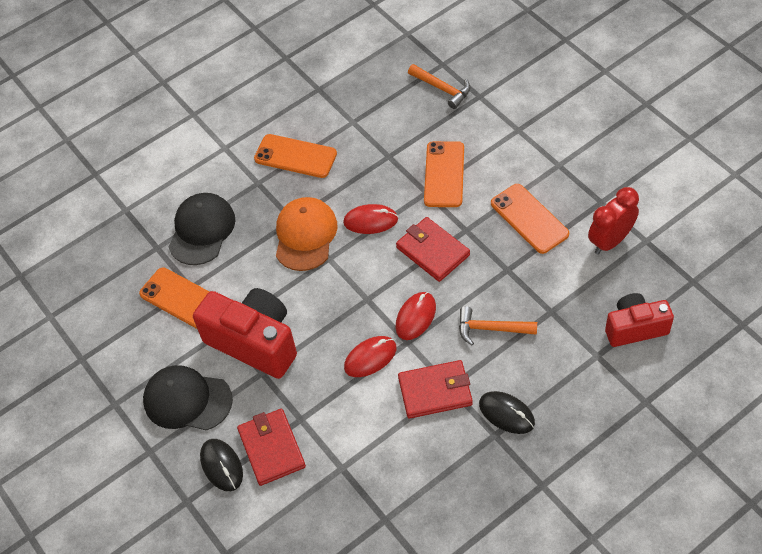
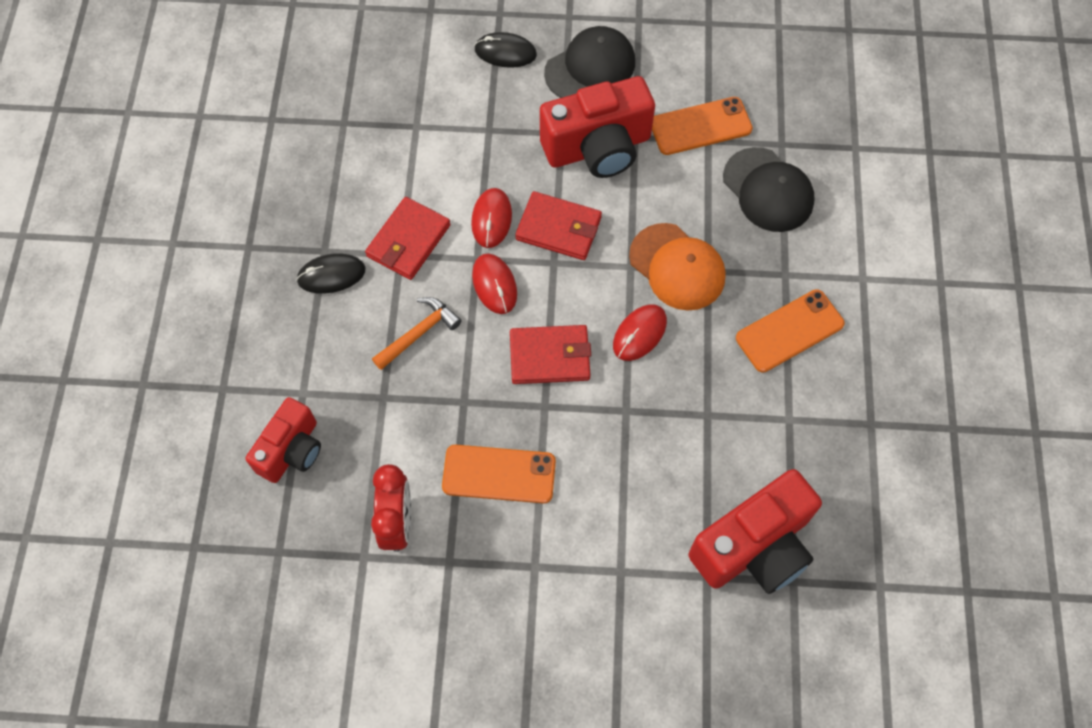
camera: 125 degrees right, 10 degrees up
(271, 448) = (484, 93): red wallet -> red wallet (559, 228)
(442, 89) = (754, 547): orange hammer -> red camera
(444, 174) = (632, 445): orange phone -> none

